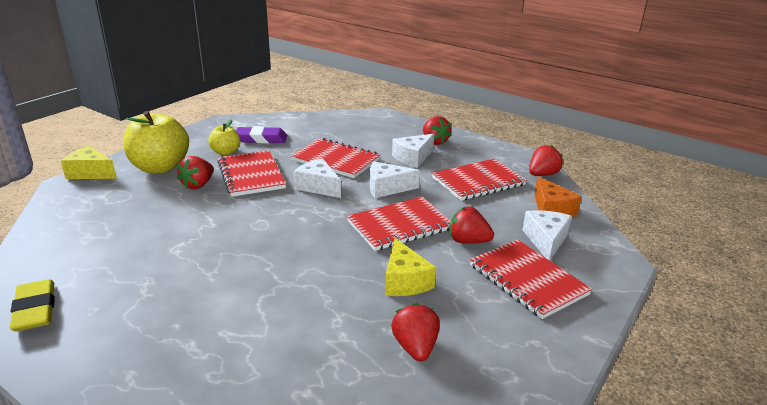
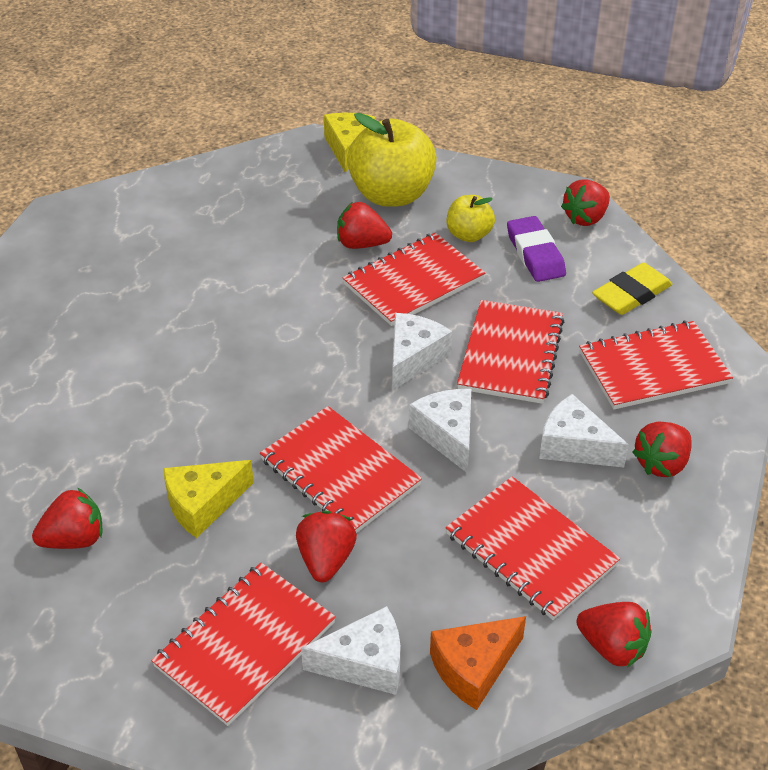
camera: 75 degrees right, 15 degrees up
(35, 309) = (77, 233): yellow eraser -> yellow eraser (631, 294)
(245, 122) = (585, 218): none -> red strawberry
(371, 130) = (653, 368): none -> red notebook

